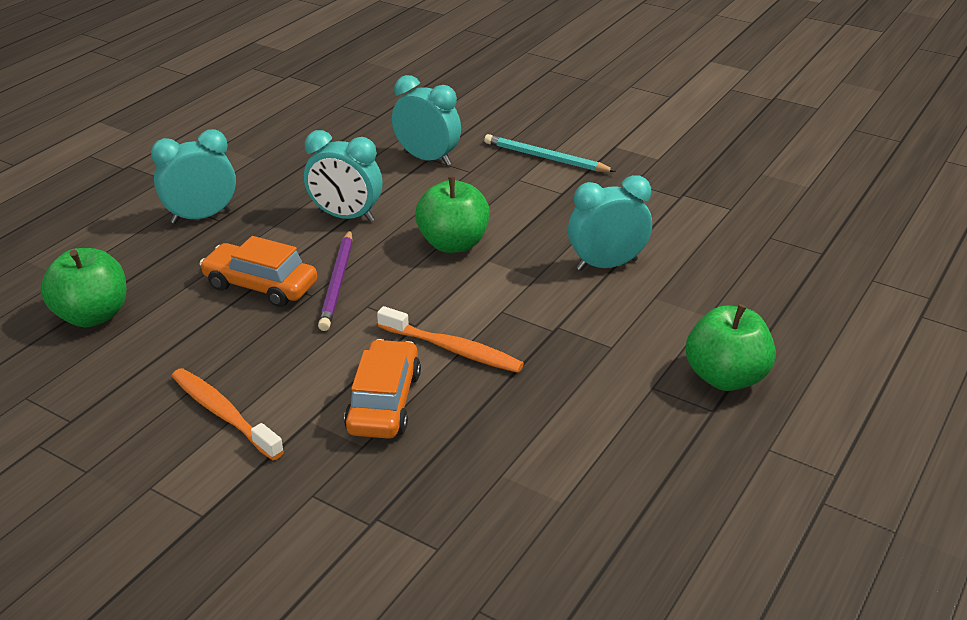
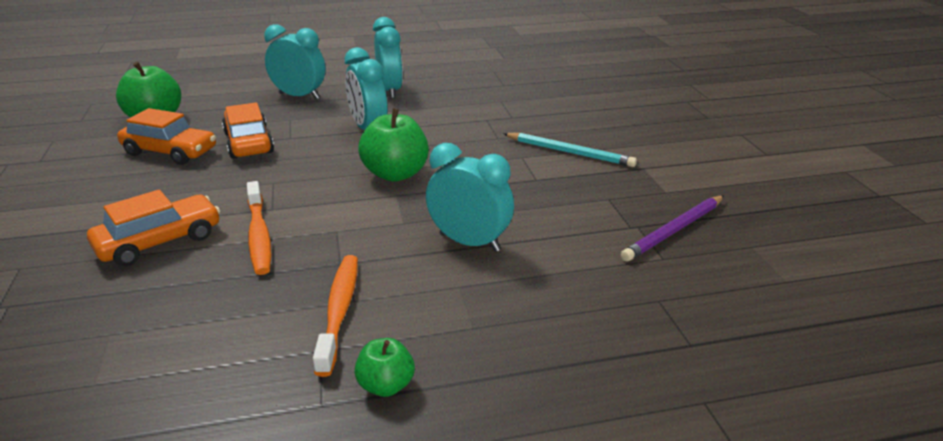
camera: 45 degrees right, 5 degrees down
(200, 335) = (170, 152): none -> orange car
(223, 414) = (89, 197): orange toothbrush -> orange toothbrush (339, 311)
(338, 282) = (286, 161): purple pencil -> purple pencil (674, 230)
(427, 158) = (485, 119): turquoise clock -> turquoise clock (390, 91)
(545, 158) = (569, 152): turquoise pencil -> turquoise pencil turned 135 degrees clockwise
(725, 377) = (386, 385): green apple -> green apple, size x0.56

